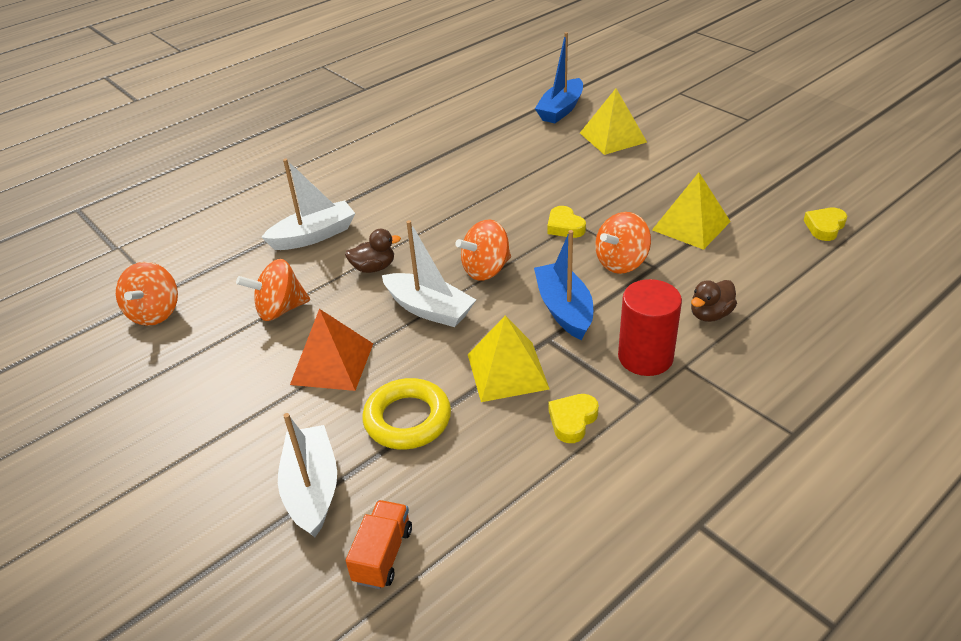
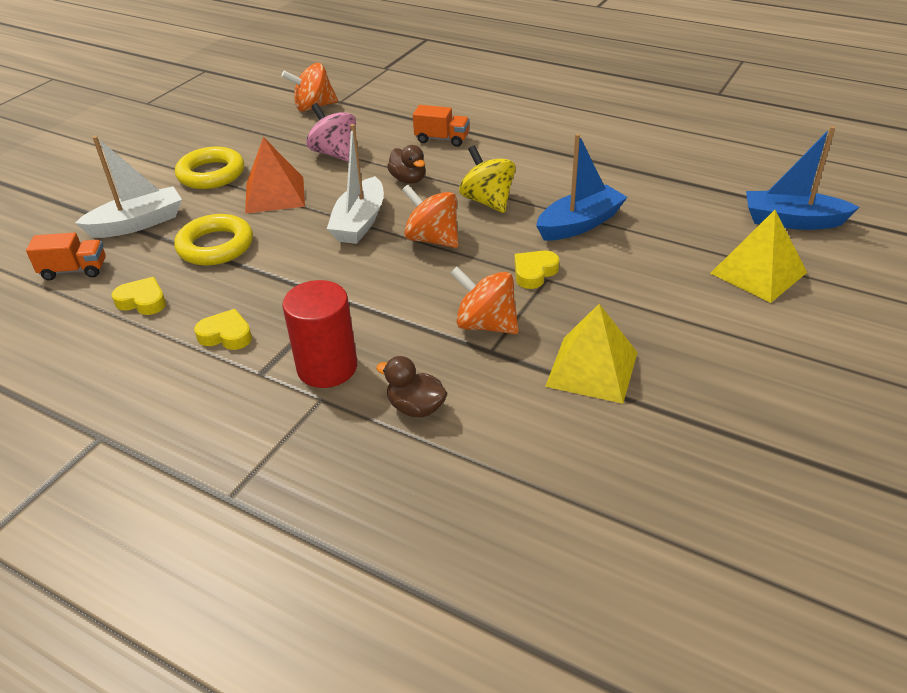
camera: 70 degrees right, 0 degrees up
(243, 414) = (211, 174): none -> yellow ring
(280, 309) = (334, 153): orange spinning top -> pink spinning top
(314, 236) = (442, 139): white boat -> orange truck
(445, 229) = (487, 201): none -> yellow spinning top
(507, 371) = (285, 284): yellow pyramid -> none
(564, 309) = (387, 300): blue boat -> blue boat (579, 224)
(824, 227) = (666, 504): yellow heart -> yellow heart (142, 301)

